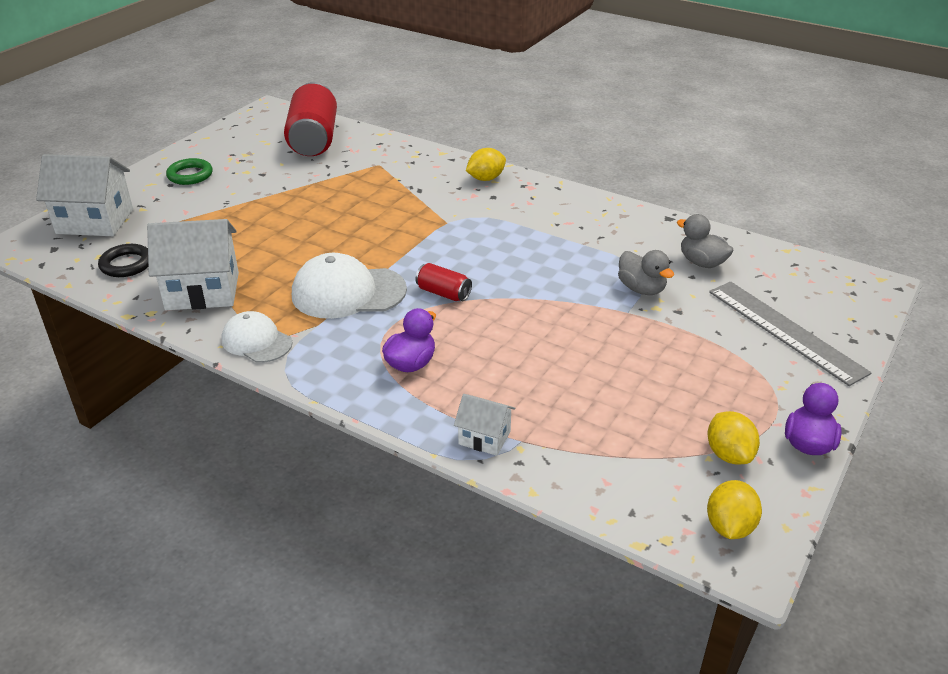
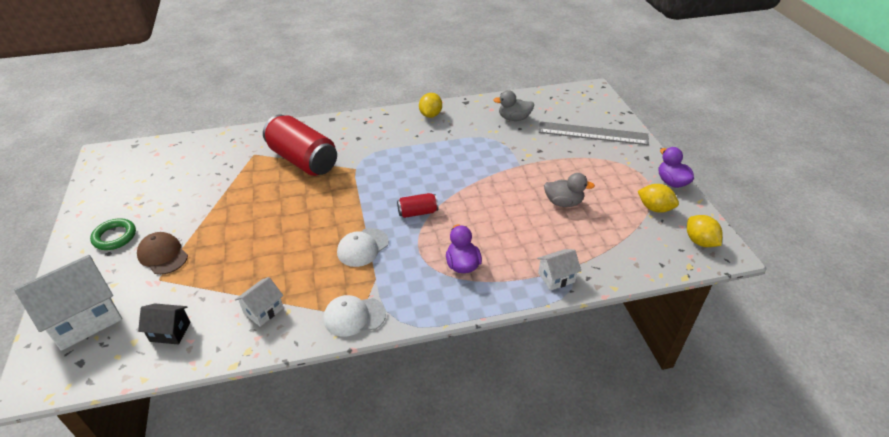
camera: 45 degrees left, 5 degrees up
(126, 264) = (170, 332): black ring -> black house
(199, 207) = (163, 255): none -> brown cap
(202, 291) = (263, 310): white house -> white house, size x0.52
(313, 140) = (178, 160): red can -> red can (303, 160)
(348, 292) = (362, 247): white cap -> white cap, size x0.62
(486, 178) = (337, 129): yellow lemon -> yellow lemon (430, 115)
(641, 289) = (508, 149): grey duck -> grey duck (563, 202)

